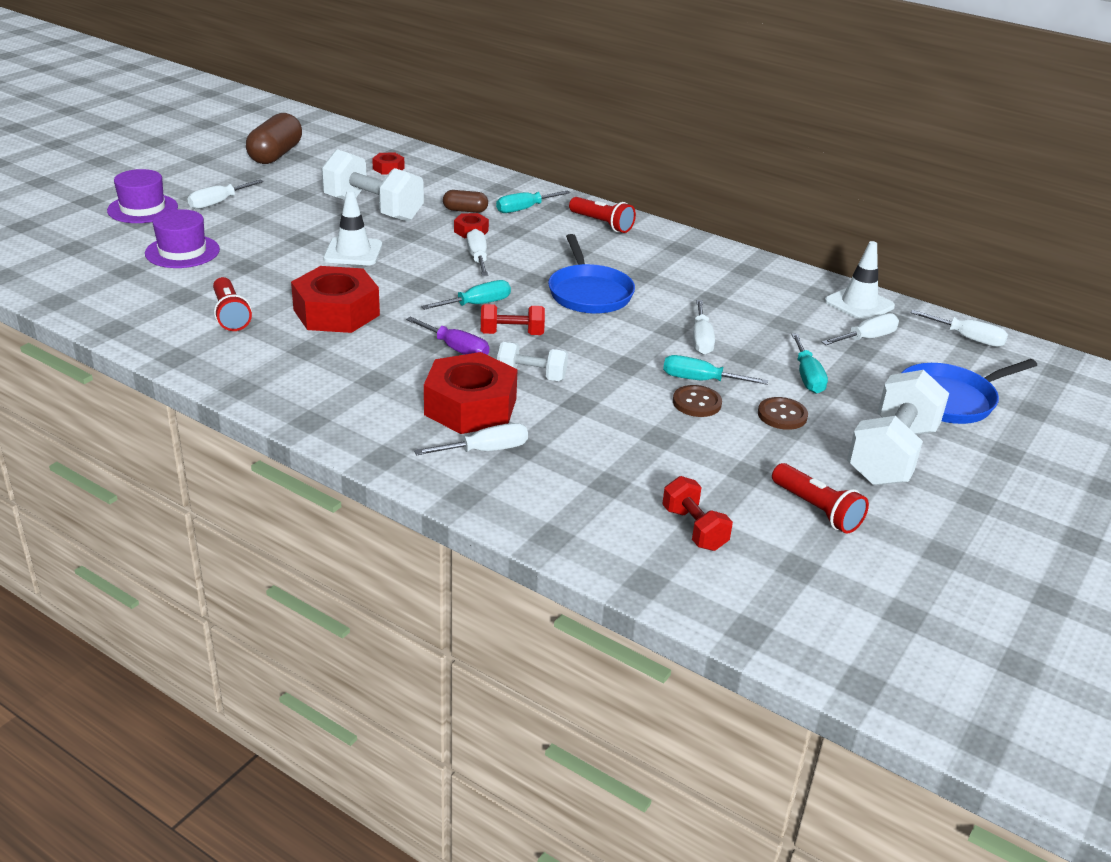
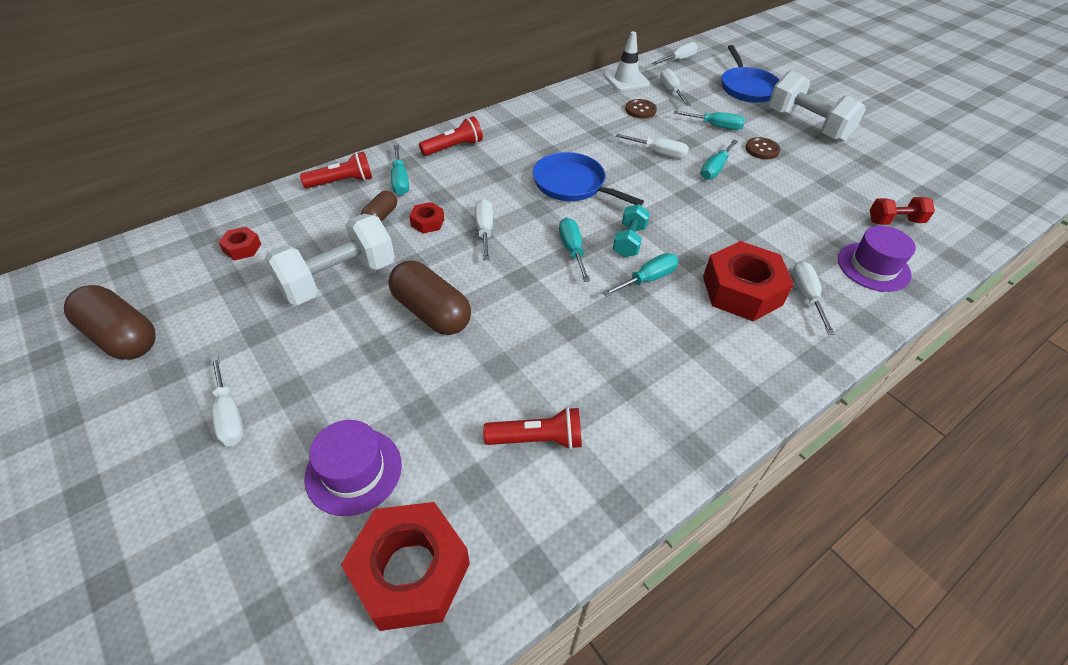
camera: 70 degrees left, 15 degrees up
(142, 209) = (190, 507): purple hat -> purple hat (873, 267)
(336, 312) = (558, 347): red nut -> red nut (410, 571)
(353, 252) = (431, 312): white traffic cone -> brown capsule
(456, 349) = (648, 279): purple screwdriver -> turquoise screwdriver
(478, 258) = (484, 230): white screwdriver -> white screwdriver turned 75 degrees clockwise
(512, 334) = (629, 241): red dumbbell -> turquoise dumbbell
(531, 376) = (698, 246): white dumbbell -> none
(589, 293) = (572, 184): blue pan -> blue pan turned 150 degrees counterclockwise
(697, 403) = (744, 178): brown button -> brown button (640, 110)
(817, 510) = (868, 169): red flashlight -> red flashlight (342, 182)

